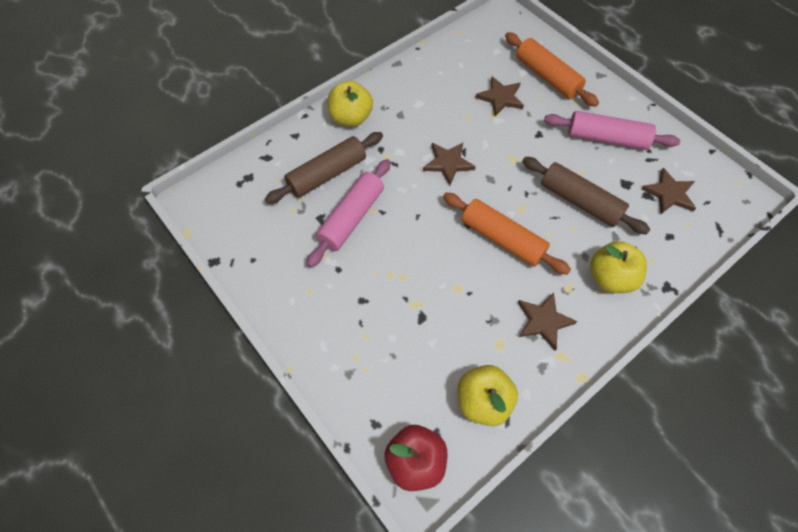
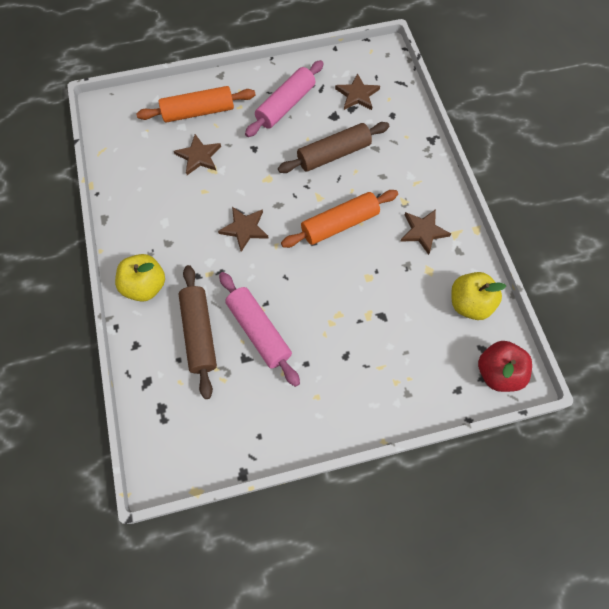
camera: 65 degrees left, 5 degrees up
(610, 278) = (408, 170): yellow apple -> none

